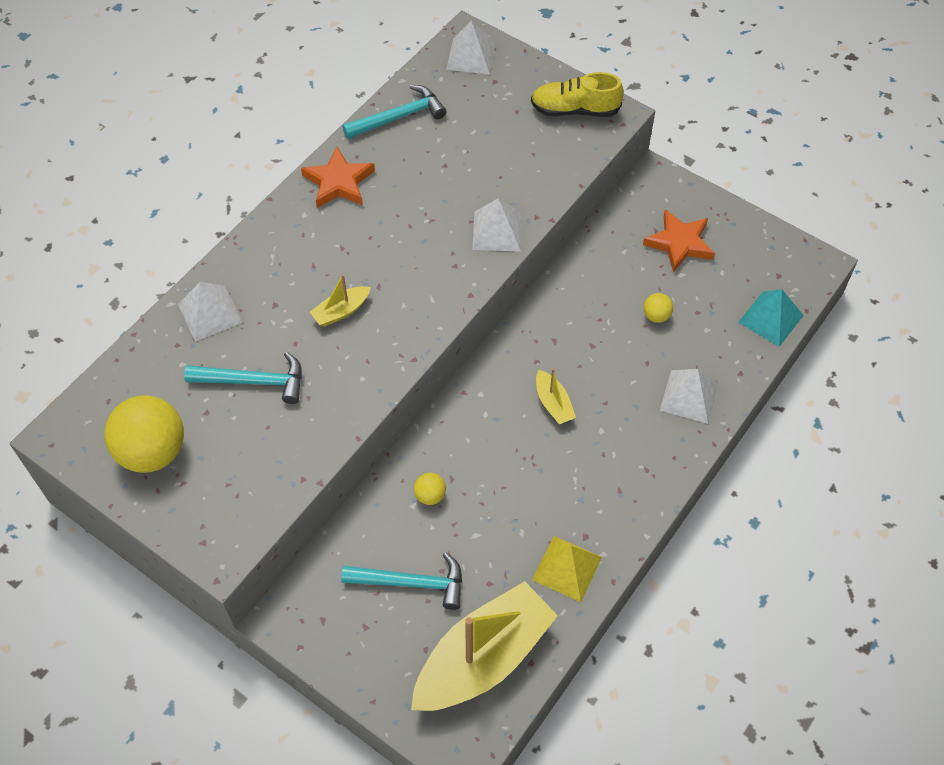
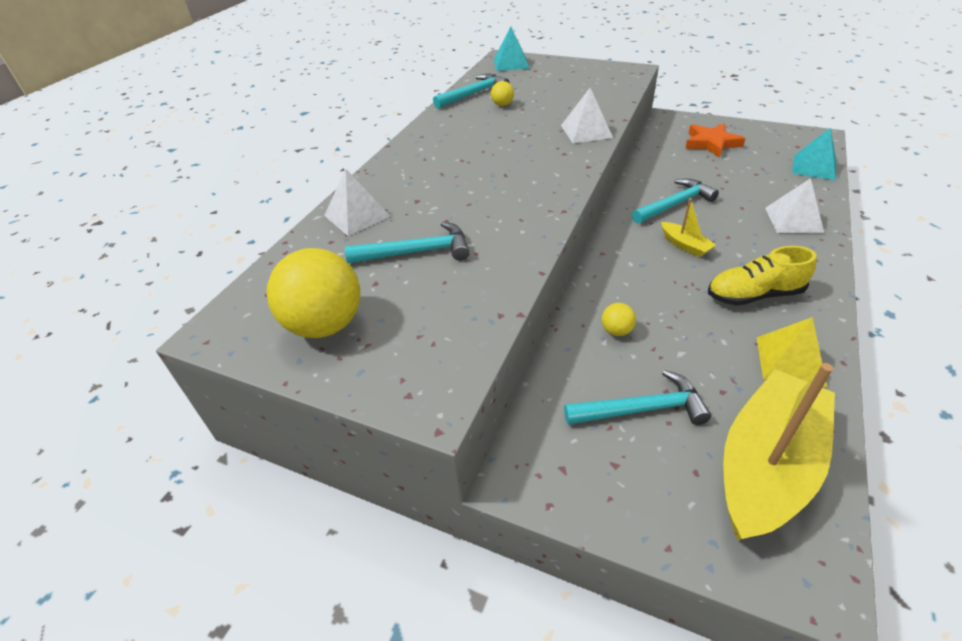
camera: 10 degrees left, 15 degrees down
(339, 182) = (442, 129): orange star -> none
(341, 311) = (480, 194): yellow boat -> none
(471, 56) = (511, 63): white pyramid -> turquoise pyramid
(575, 110) = (602, 72): yellow shoe -> yellow shoe (754, 295)
(577, 339) = (675, 204): none -> turquoise hammer
(656, 316) = (726, 181): yellow ball -> yellow ball (502, 105)

